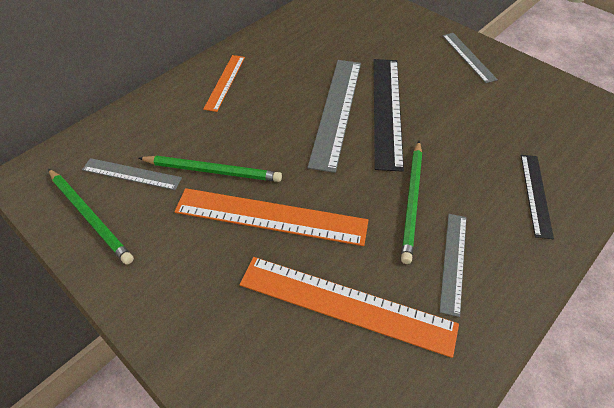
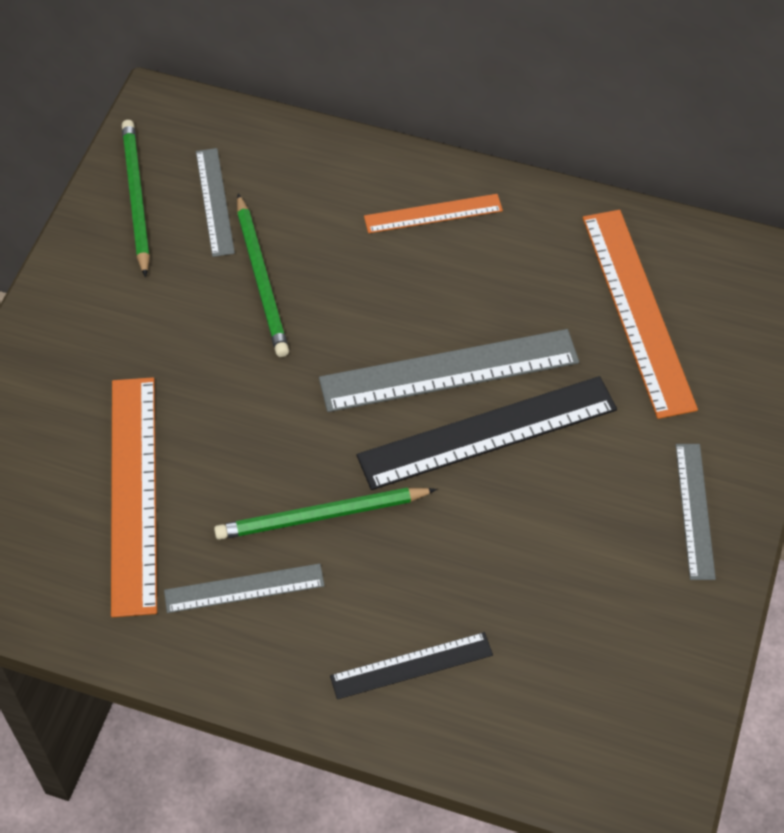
camera: 65 degrees right, 5 degrees up
(90, 216) = (136, 198): green pencil -> green pencil turned 150 degrees clockwise
(271, 216) = (221, 370): orange ruler -> orange ruler (638, 310)
(468, 57) = (695, 510): grey ruler -> grey ruler turned 45 degrees counterclockwise

